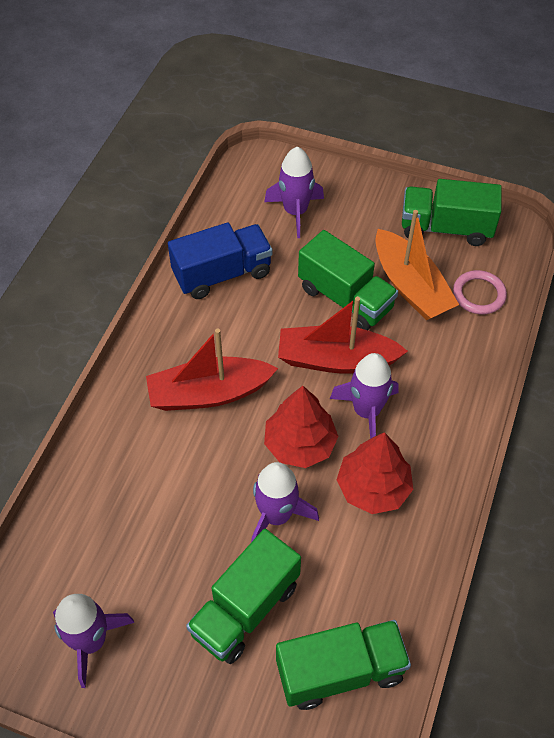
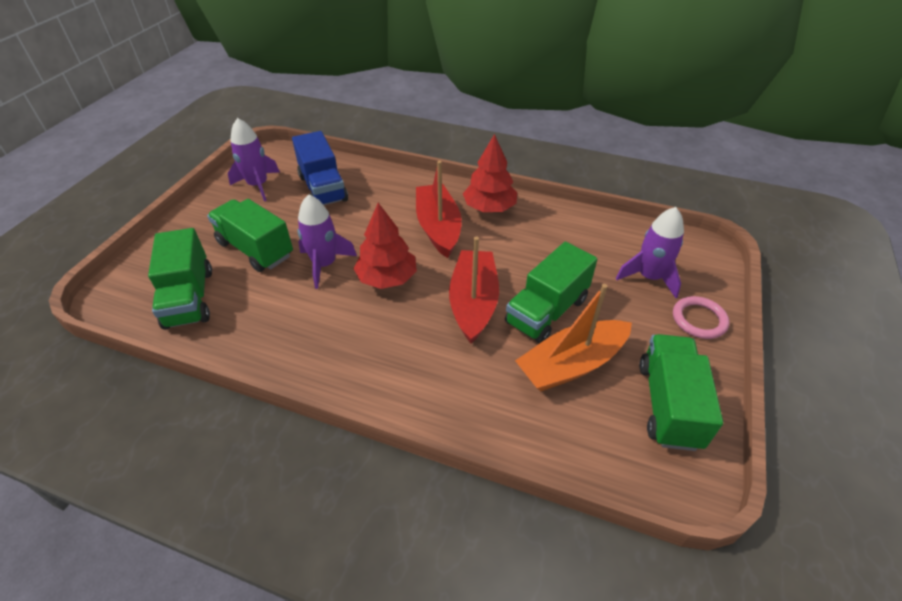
camera: 90 degrees right, 10 degrees down
(222, 274) = (560, 232): blue truck -> blue truck (323, 188)
(366, 411) = (417, 322): purple rocket -> none
(373, 487) = (338, 323): red tree -> red tree (489, 208)
(479, 294) = (571, 429): pink ring -> pink ring (699, 320)

